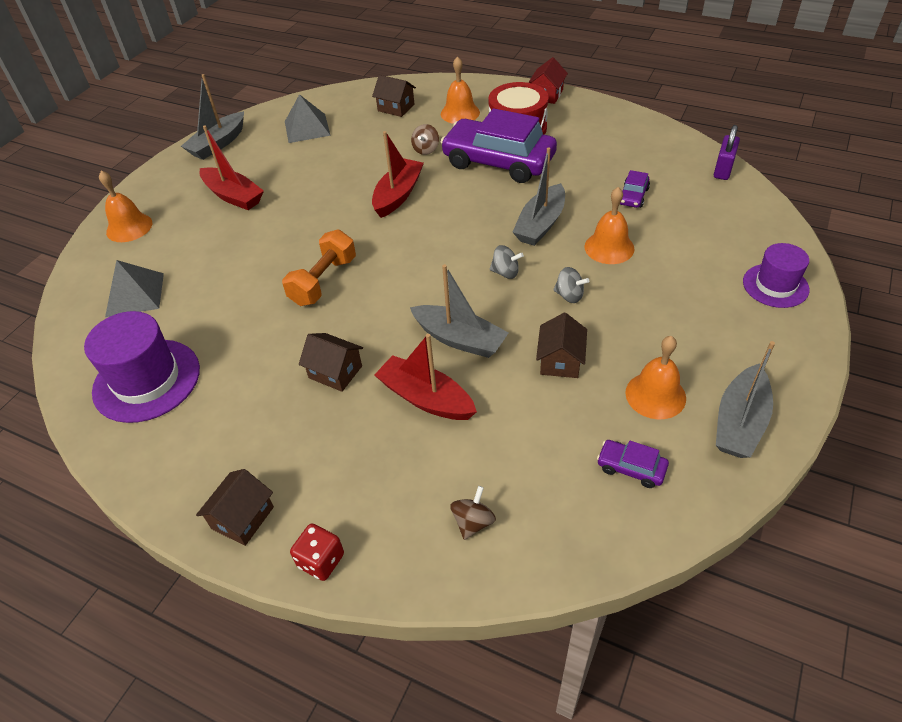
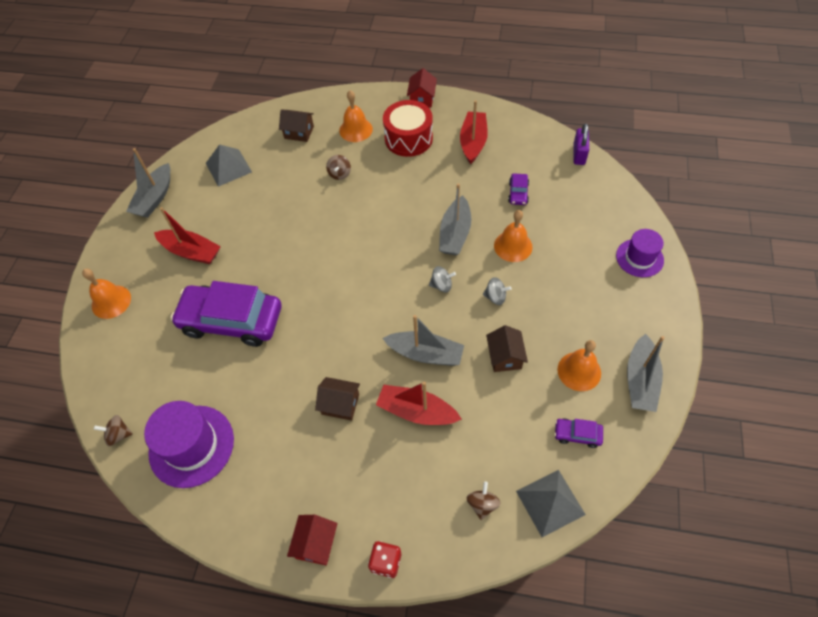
camera: 15 degrees left, 10 degrees up
(74, 353) = (118, 435): none -> brown spinning top
(135, 294) = (146, 368): grey pyramid -> grey pyramid (550, 502)
(242, 518) = (316, 544): brown house -> red house
(323, 281) = (300, 322): orange dumbbell -> none
(398, 195) = (332, 225): red boat -> red boat (473, 142)
(498, 162) = (403, 176): purple car -> purple car (231, 321)

